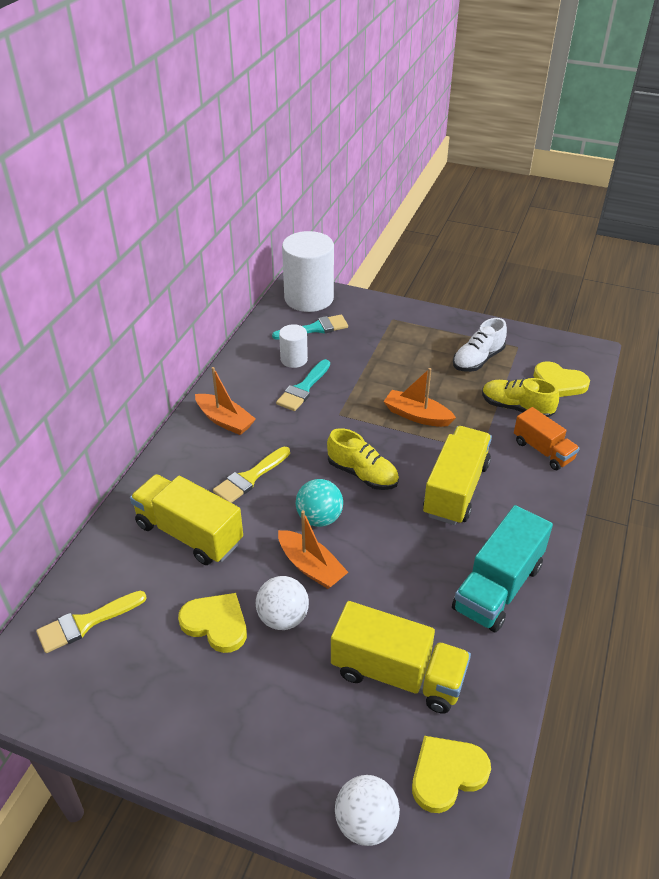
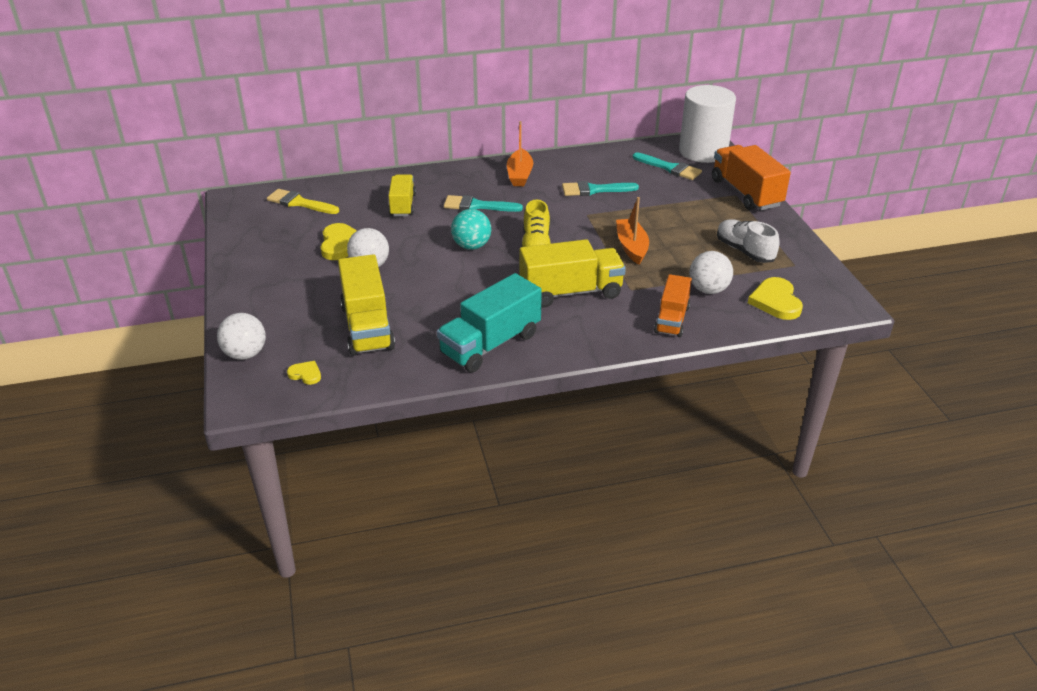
camera: 55 degrees right, 5 degrees down
(189, 533) = (403, 205): yellow truck -> yellow truck, size x0.63
(250, 478) = (477, 206): yellow brush -> turquoise brush
(294, 359) = (621, 174): white cylinder -> none
(311, 566) = (424, 259): orange boat -> none
(395, 313) = (746, 193): none -> orange truck
(447, 774) = (305, 374): yellow heart -> yellow heart, size x0.54
(478, 360) = (744, 251): white shoe -> white shoe turned 45 degrees clockwise
(498, 587) = (490, 344): turquoise truck -> turquoise truck turned 45 degrees counterclockwise
(516, 408) = (708, 290): yellow shoe -> white ball

